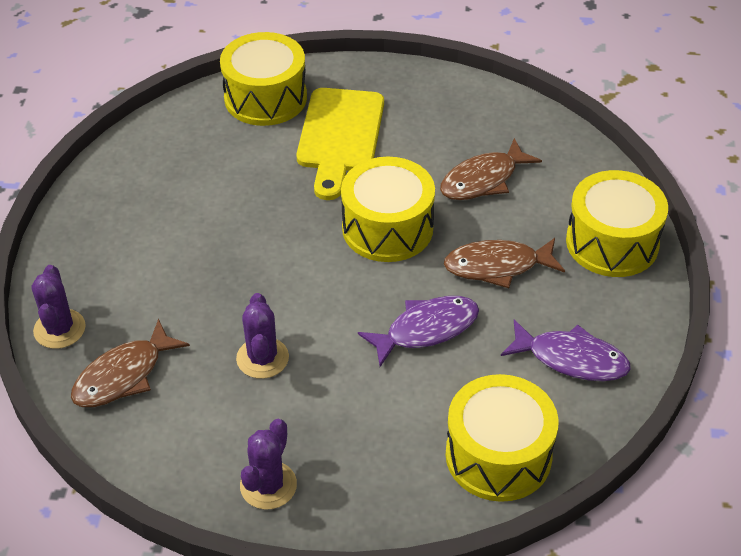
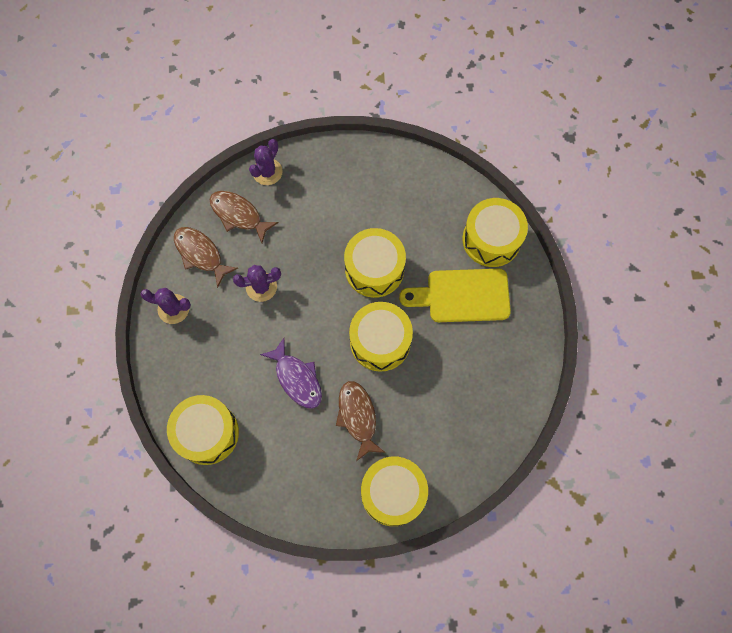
camera: 80 degrees right, 25 degrees up
(59, 329) = (267, 172): purple cactus -> purple cactus turned 45 degrees counterclockwise
(273, 220) = (374, 269): none -> yellow drum
(483, 180) = (438, 398): brown fish -> brown fish (201, 254)
(571, 359) = (286, 471): purple fish -> none

